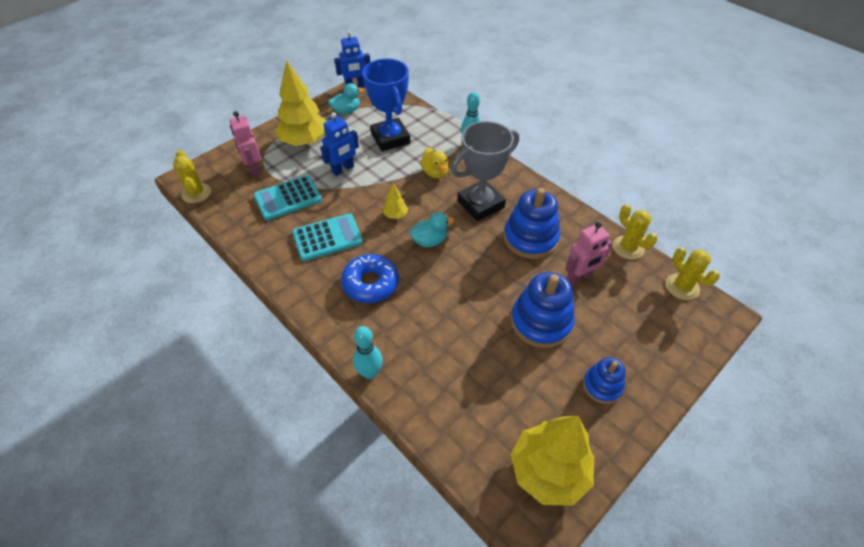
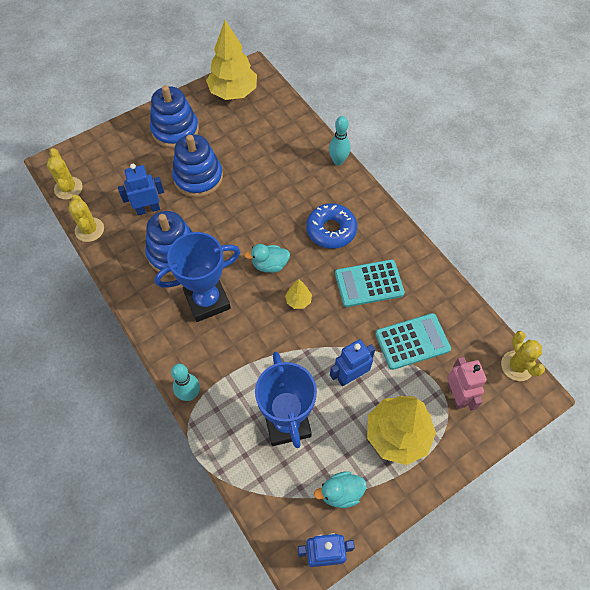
camera: 170 degrees left, 10 degrees up
(435, 172) = (244, 353): yellow duck -> none
(480, 204) = (207, 300): grey trophy -> blue trophy
(580, 277) = (148, 209): pink robot -> blue robot
(602, 386) = (175, 130): blue stacking toy -> blue stacking toy, size x1.69

